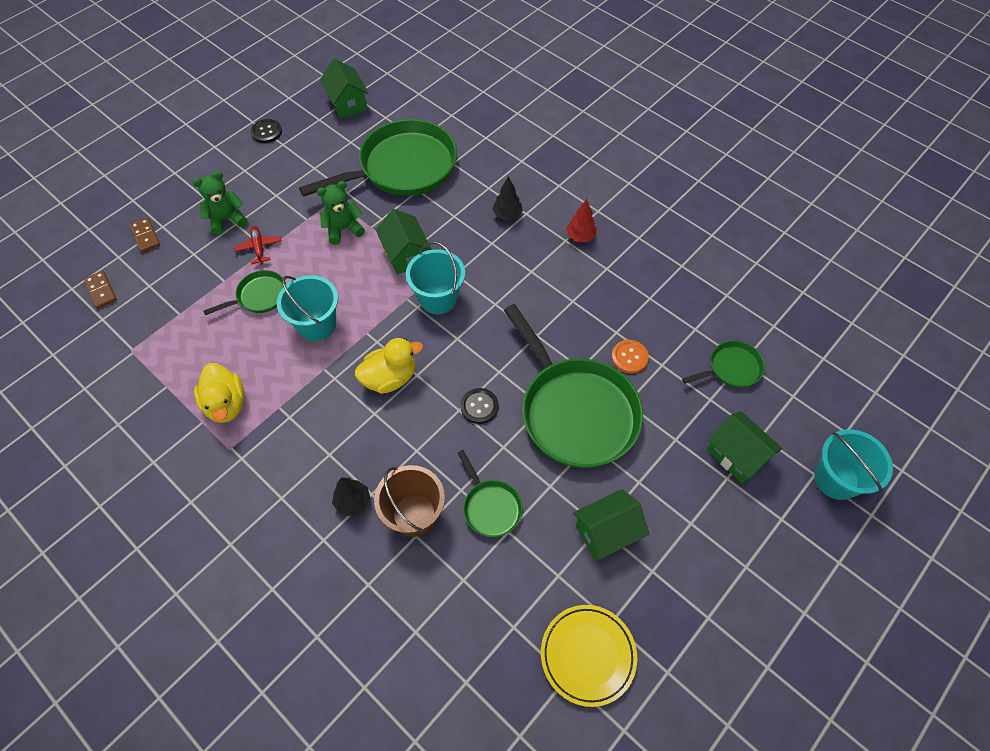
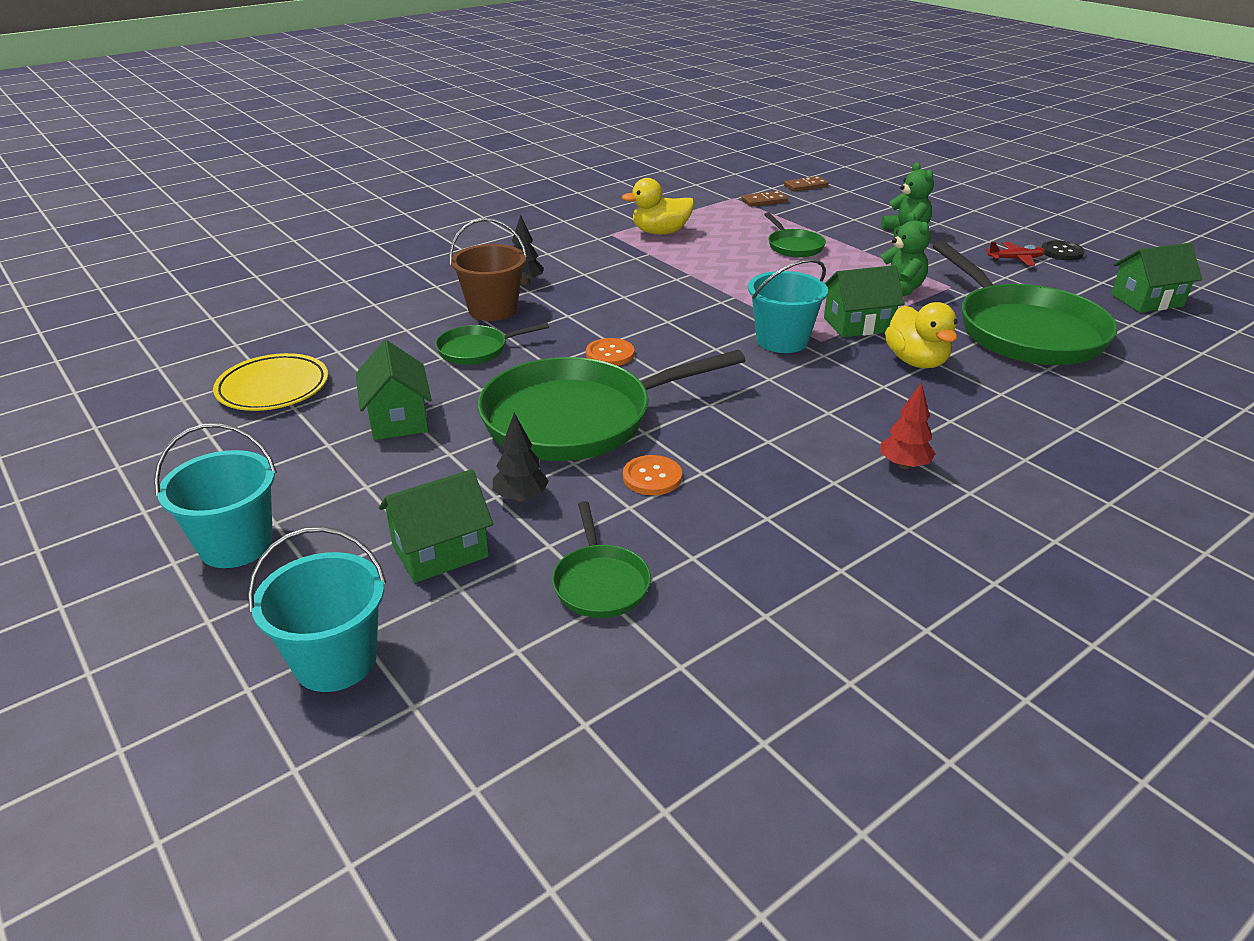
camera: 100 degrees right, 25 degrees down
(146, 236) = (877, 200): brown domino -> brown domino (764, 201)
(259, 247) = (864, 247): red plane -> red plane (1015, 259)
(316, 325) = (750, 272): turquoise bucket -> turquoise bucket (236, 544)
(390, 378) = (667, 306): yellow duck -> yellow duck (916, 361)
(479, 406) = (610, 354): black button -> orange button
(507, 215) = (943, 403): black tree -> black tree (521, 497)

